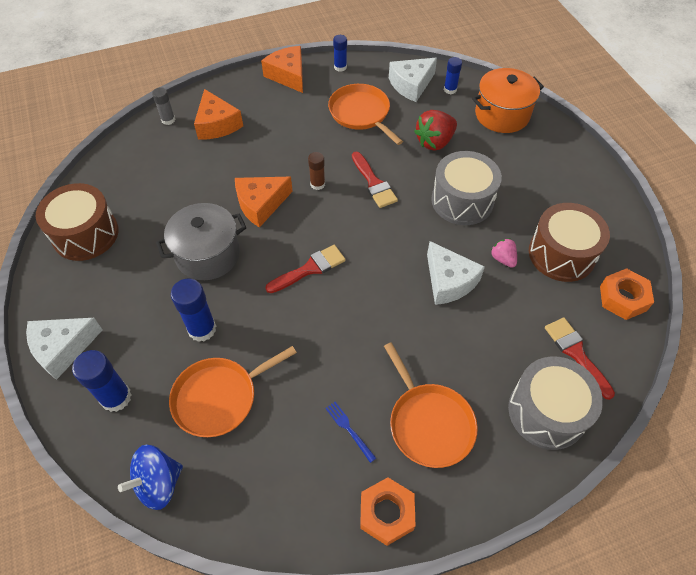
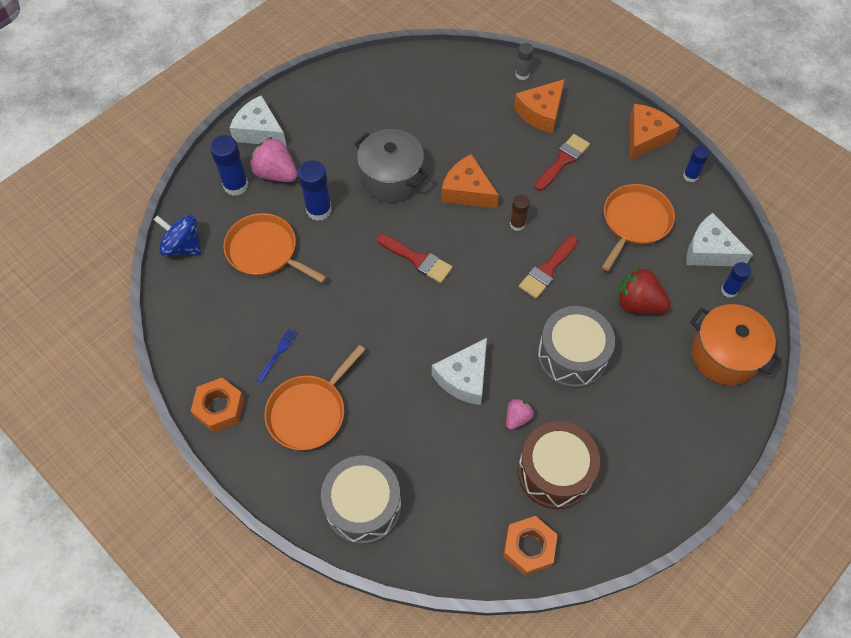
camera: 65 degrees right, 5 degrees up
(85, 234) = (366, 86): brown drum -> none
(129, 352) = (276, 173): none -> pink strawberry
(576, 353) = (438, 517): red brush -> red brush (563, 160)

